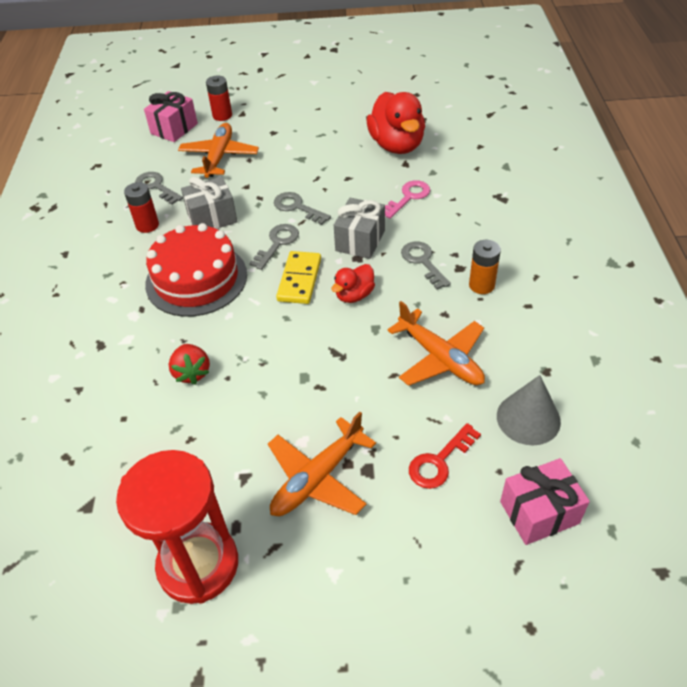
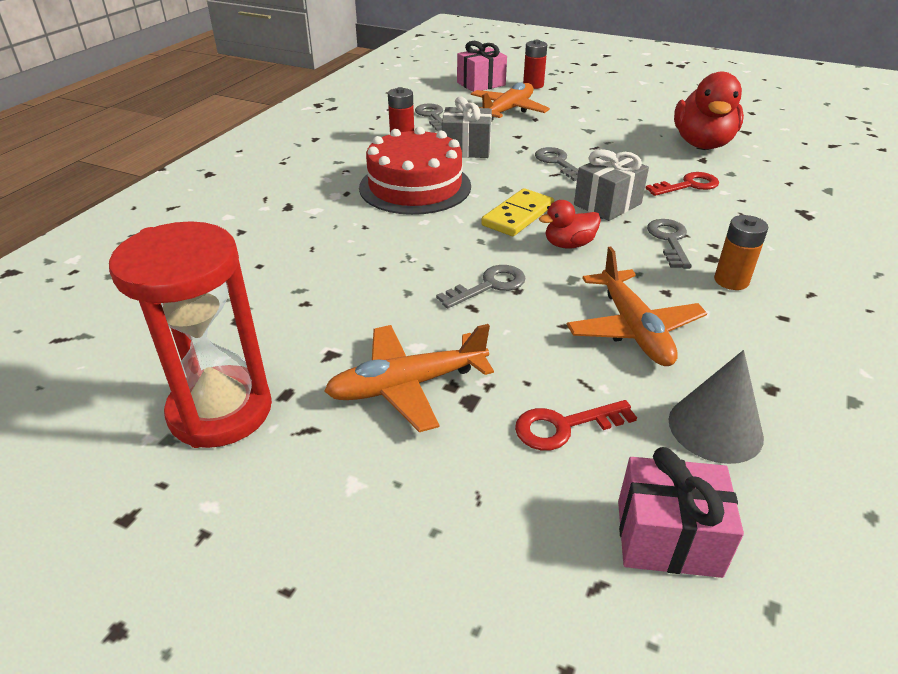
camera: 25 degrees right, 10 degrees down
(192, 373) = (351, 253): red strawberry -> none
(277, 243) = (516, 183): grey key -> grey key (489, 285)
(408, 197) = (688, 185): pink key -> red key

